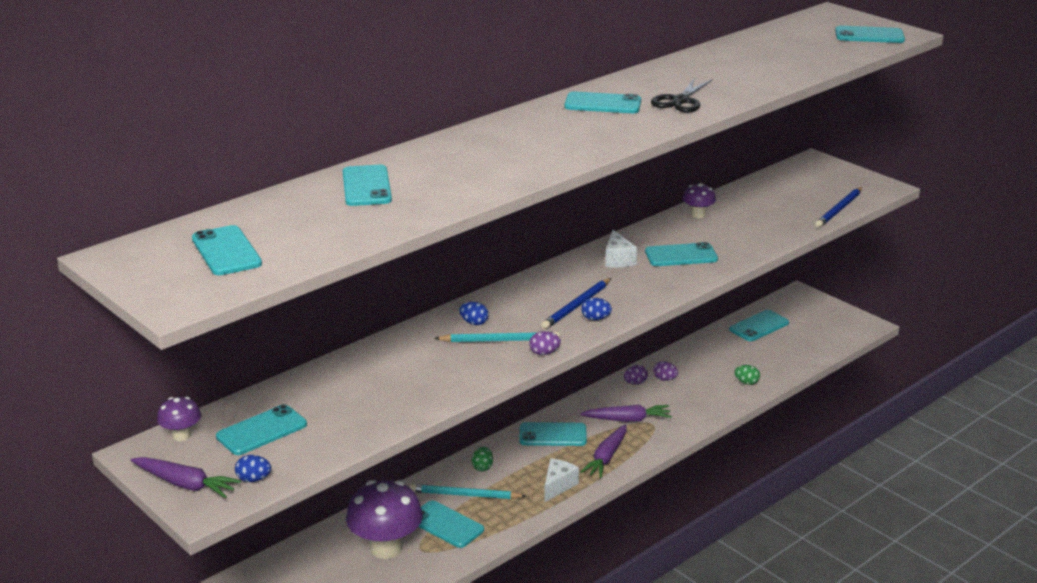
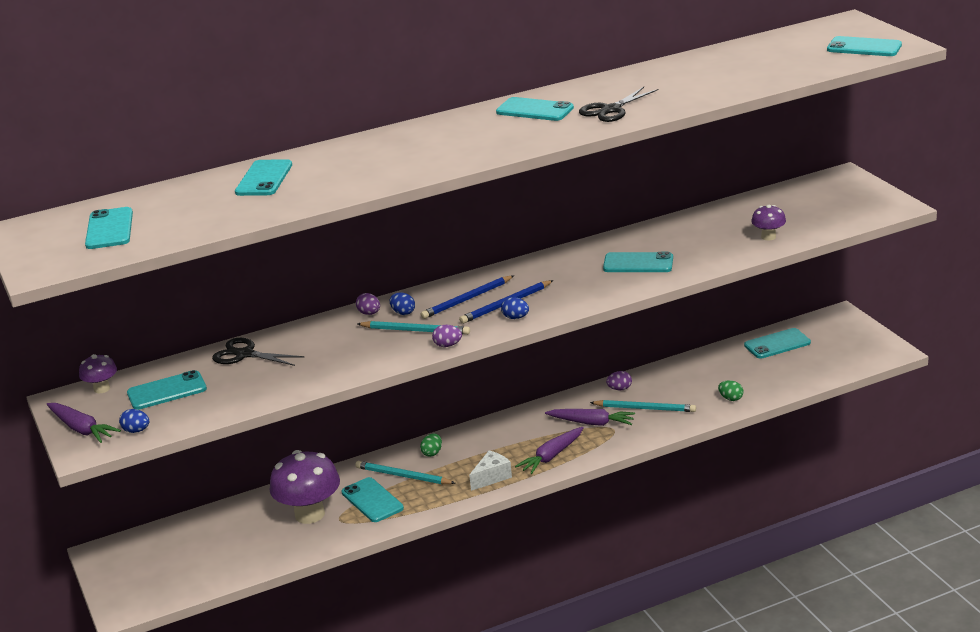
camera: 20 degrees right, 0 degrees up
(327, 382) = (245, 354): none -> black scissors
(553, 435) = (513, 430): turquoise phone -> none
(618, 259) = (574, 263): white cheese -> none
(665, 379) = (650, 388): purple egg -> purple egg (369, 313)
(671, 400) = (645, 408): none -> turquoise pencil
(698, 214) = (683, 224): purple mushroom -> purple mushroom (768, 237)
(839, 209) = (832, 227): blue pencil -> blue pencil (467, 300)

